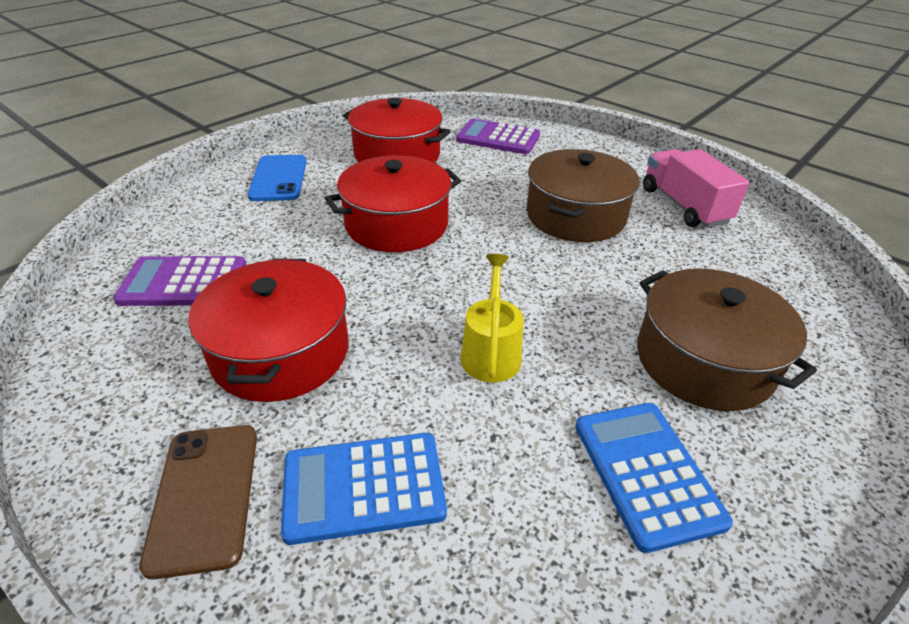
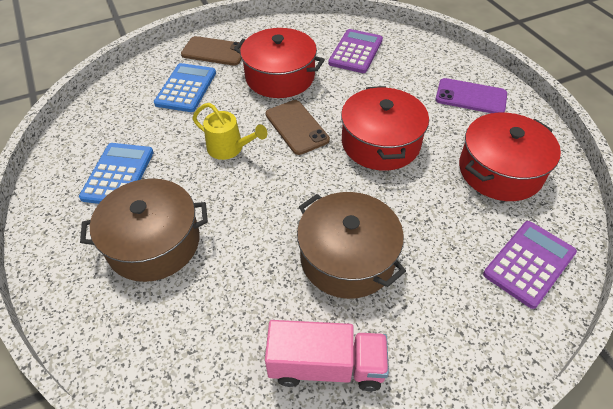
camera: 115 degrees right, 10 degrees up
(278, 178) = (471, 97): blue phone -> purple phone
(404, 297) = (296, 127): none -> brown phone
(647, 472) = (118, 174): blue calculator -> blue calculator turned 90 degrees counterclockwise

